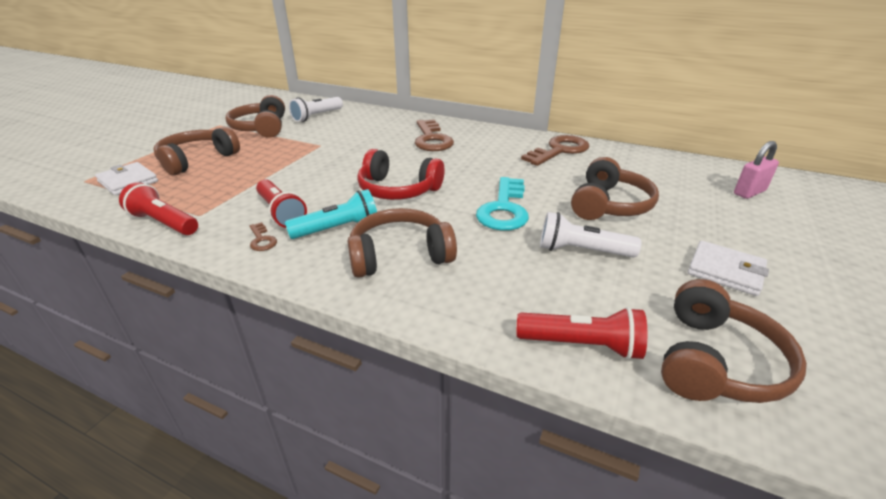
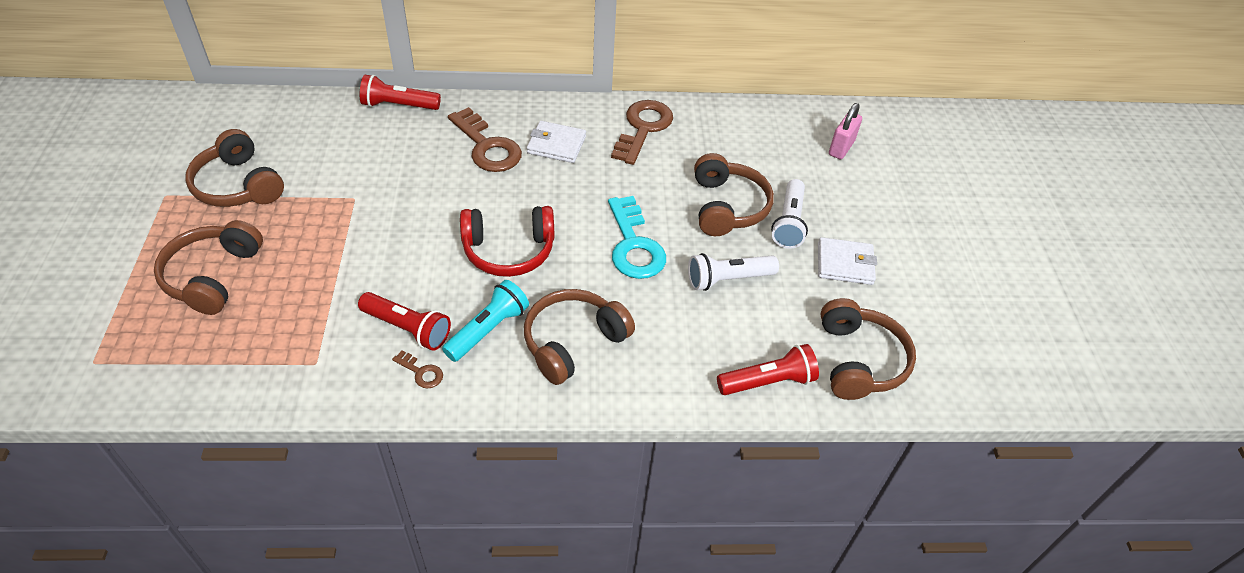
camera: 30 degrees left, 15 degrees up
(128, 181) = (160, 343): white wallet -> white wallet (556, 145)
(164, 223) = (286, 389): red flashlight -> red flashlight (398, 105)
(317, 116) = (296, 137): white flashlight -> white flashlight (788, 223)

